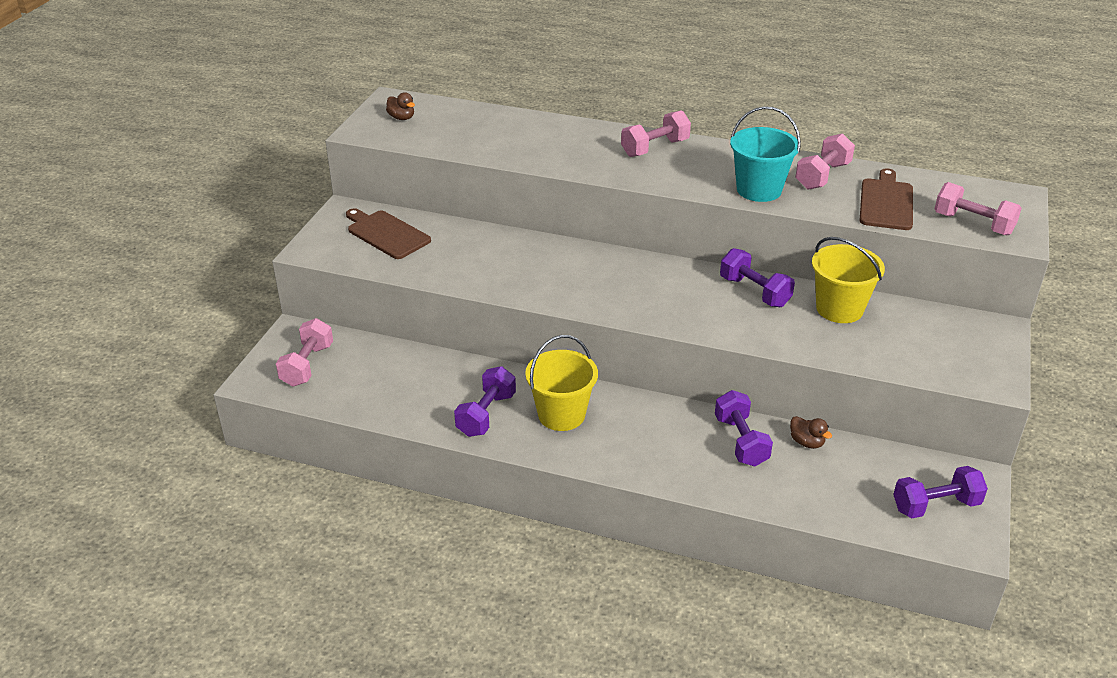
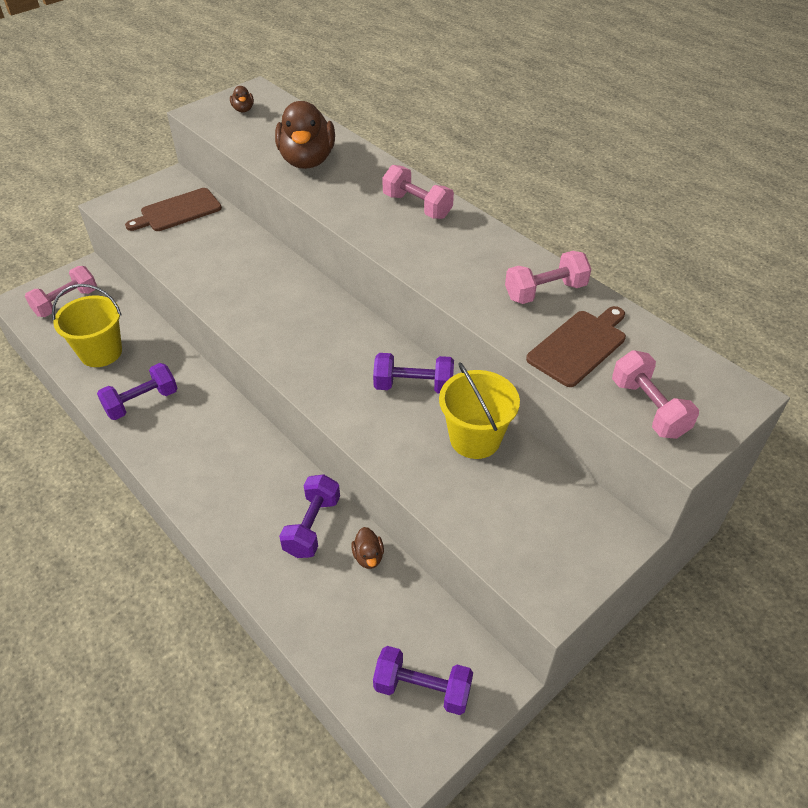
camera: 30 degrees right, 10 degrees up
(386, 234) = (178, 211): brown cutting board -> brown cutting board turned 105 degrees counterclockwise
(517, 141) = (307, 160): none -> brown duck
(561, 415) = (196, 429): yellow bucket -> yellow bucket (101, 352)
(655, 148) = (417, 206): pink dumbbell -> pink dumbbell turned 45 degrees clockwise
(754, 292) = (413, 386): purple dumbbell -> purple dumbbell turned 75 degrees counterclockwise
(759, 190) = (464, 284): turquoise bucket -> none

